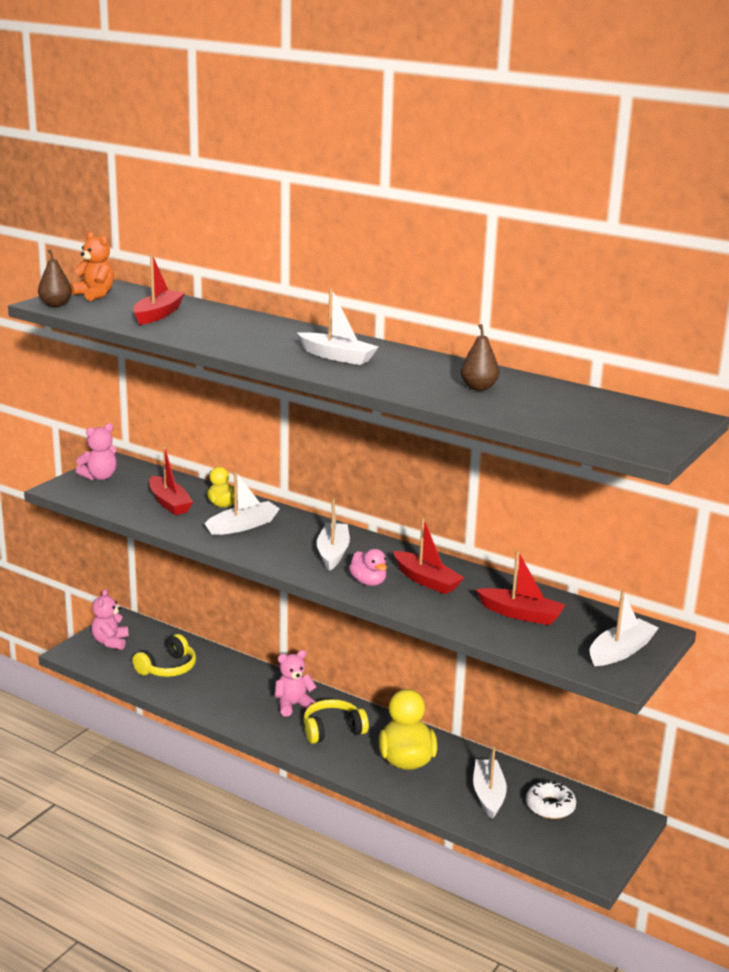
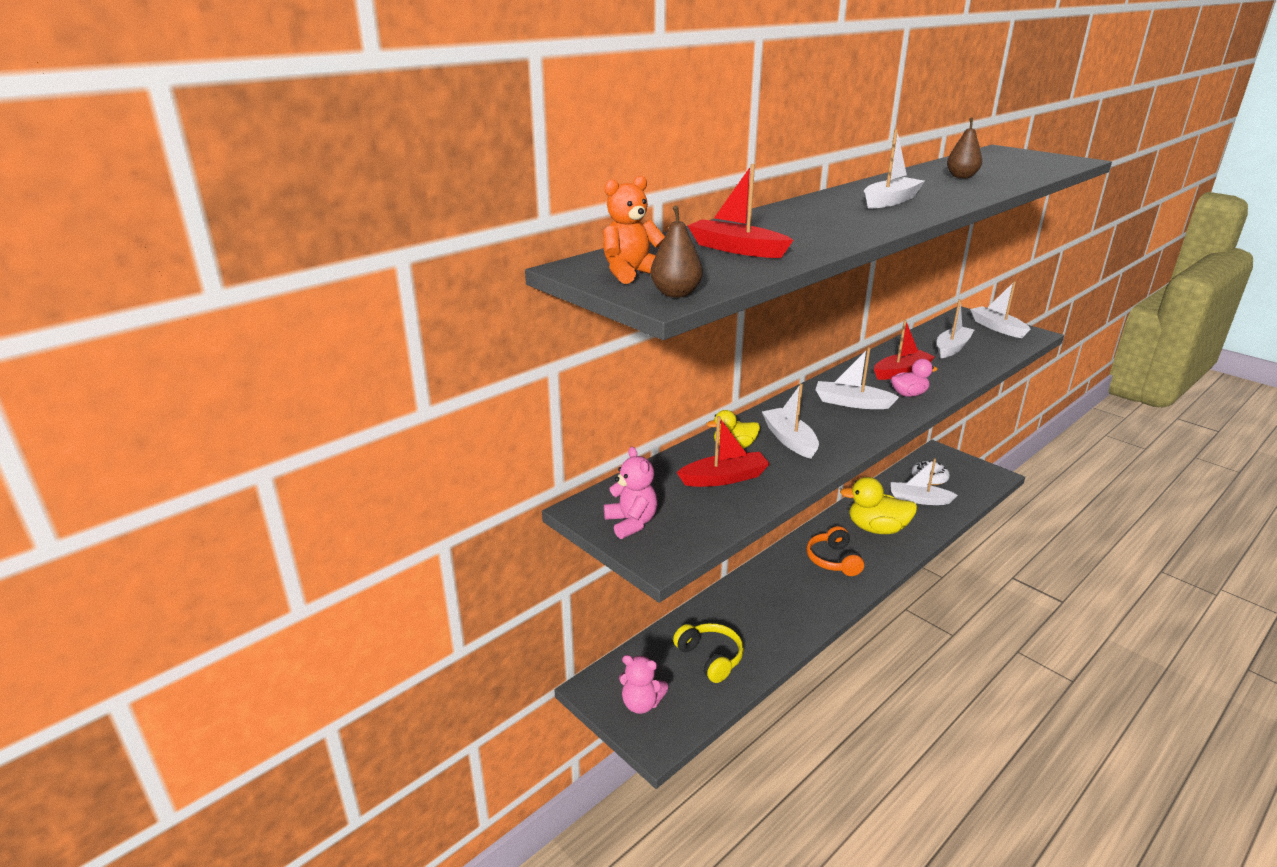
camera: 75 degrees left, 5 degrees up
(293, 705) = (791, 577): pink teddy bear -> none
(332, 730) = (833, 560): yellow headphones -> orange headphones
(521, 614) = (952, 348): red boat -> white boat

